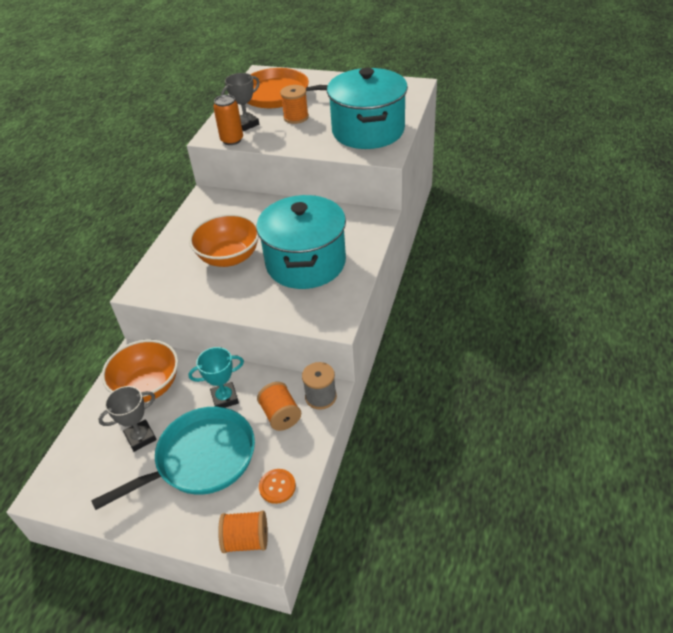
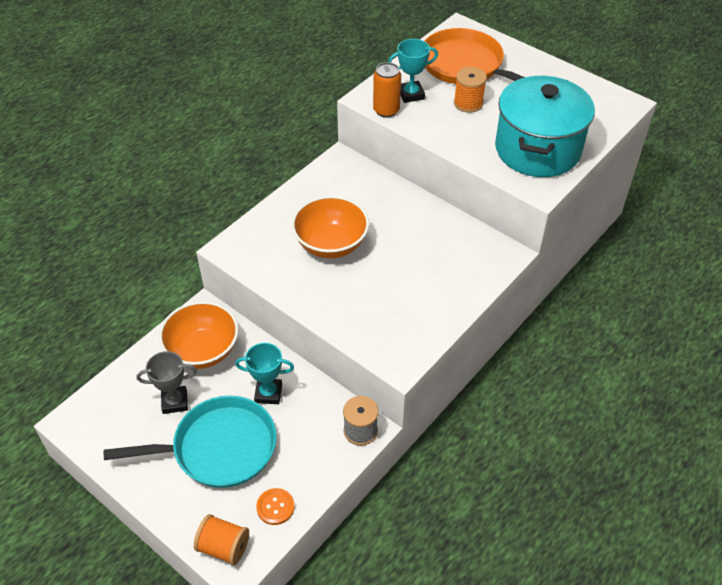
camera: 20 degrees right, 5 degrees up
(246, 124) = (411, 94): grey trophy -> turquoise trophy
(280, 415) = (312, 434): orange spool -> none
(305, 263) = (404, 281): turquoise pot -> none

